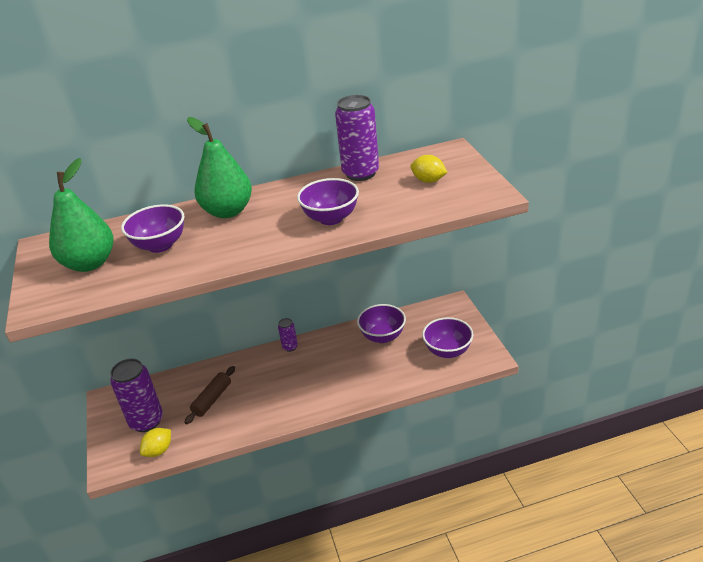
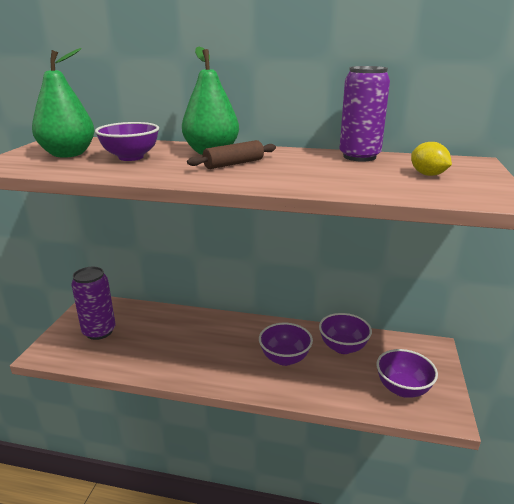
camera: 25 degrees right, 10 degrees down
(159, 451) = (85, 358): yellow lemon -> none
(212, 399) = (159, 337): brown rolling pin -> brown rolling pin (234, 164)
(290, 347) = (253, 322): purple can -> none
(331, 218) = (294, 175): purple bowl -> purple bowl (285, 358)

